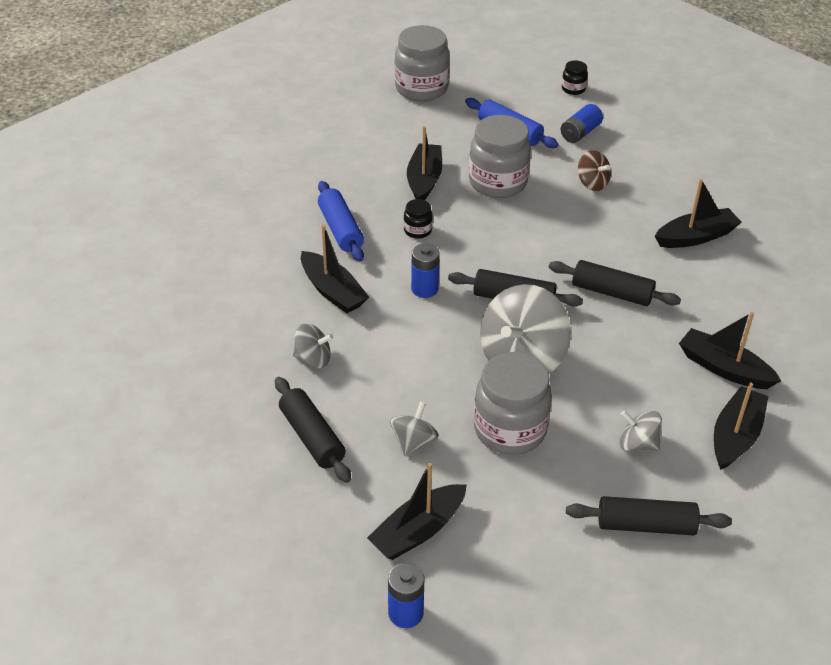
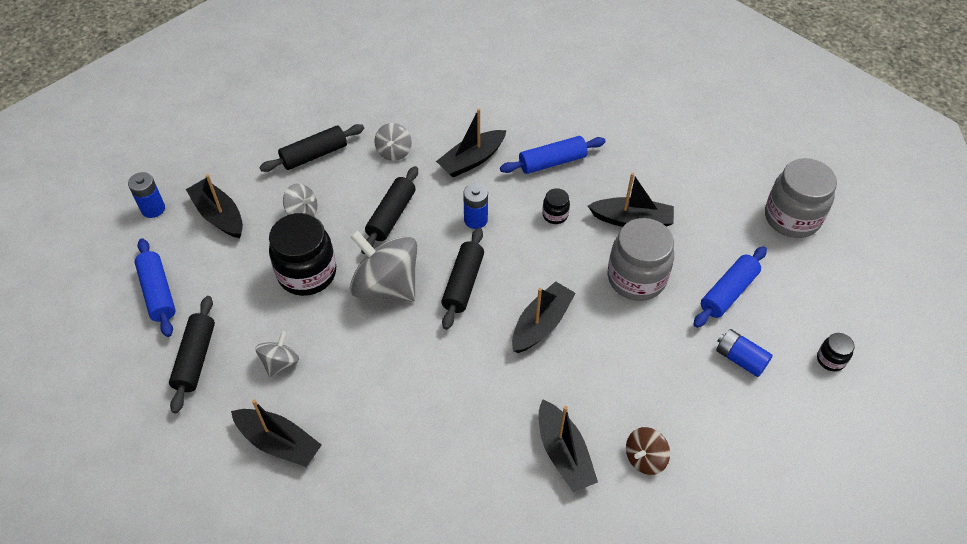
camera: 90 degrees right, 10 degrees up
(510, 430) = (307, 273): grey jar -> black jar
(553, 581) = (158, 293): none -> blue rolling pin
(592, 183) = (647, 362): brown spinning top -> brown spinning top (645, 458)
(612, 292) = (472, 363): black rolling pin -> black rolling pin (391, 216)
(724, 368) = (364, 447): black boat -> black boat (541, 324)

